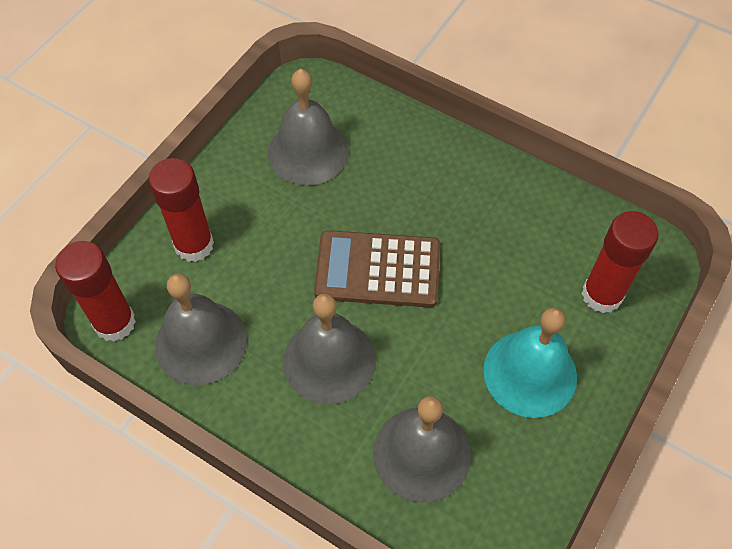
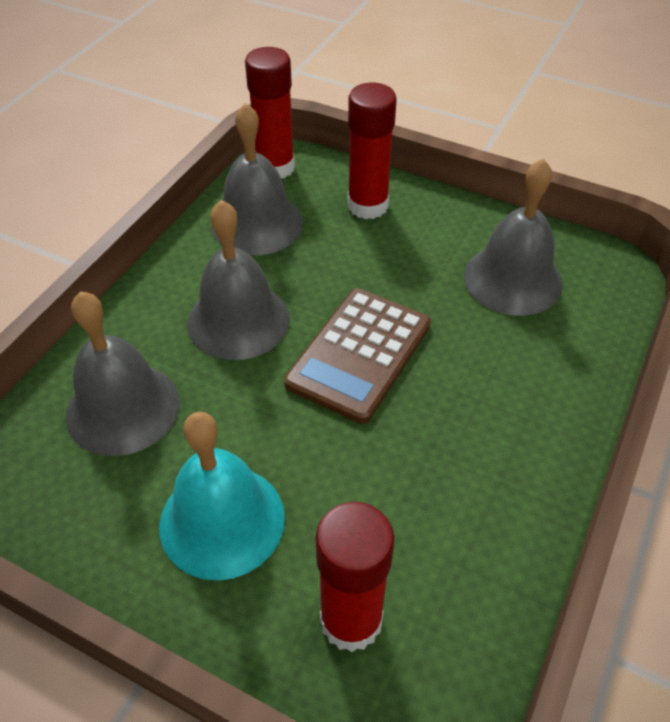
camera: 85 degrees right, 10 degrees down
(378, 269) = (359, 354): brown calculator -> brown calculator turned 150 degrees counterclockwise

